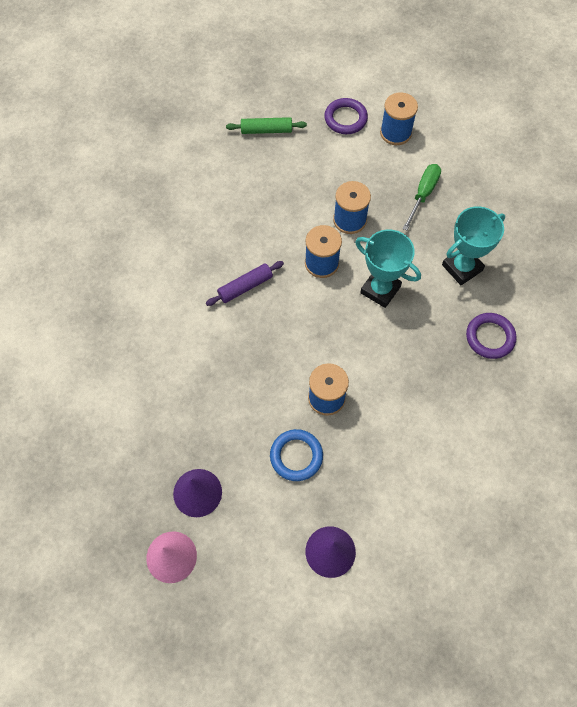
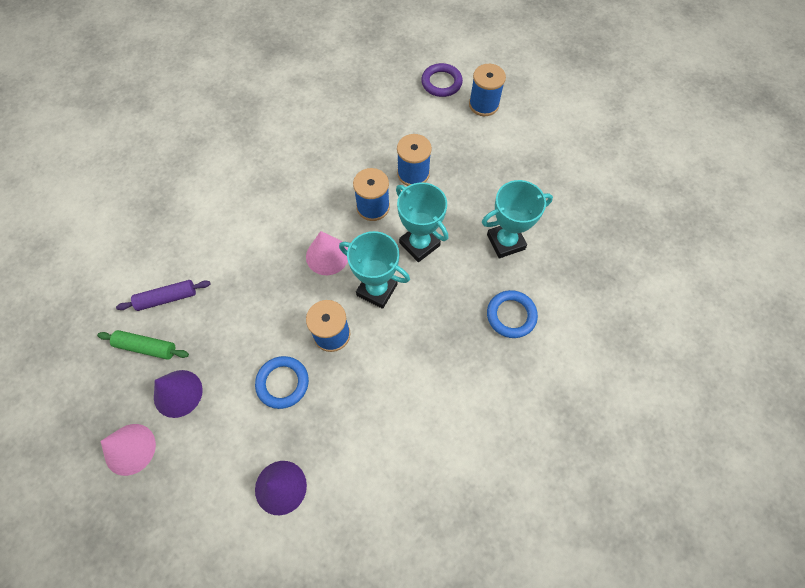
camera: 15 degrees right, 0 degrees up
(245, 286) = (295, 212): purple rolling pin -> purple rolling pin (167, 298)
(266, 130) = (365, 78): green rolling pin -> green rolling pin (146, 347)
(294, 323) = (327, 255): none -> pink cone
(354, 344) = (377, 290): none -> turquoise trophy
(423, 194) = (490, 165): green screwdriver -> none
(490, 337) = (511, 315): purple ring -> blue ring

